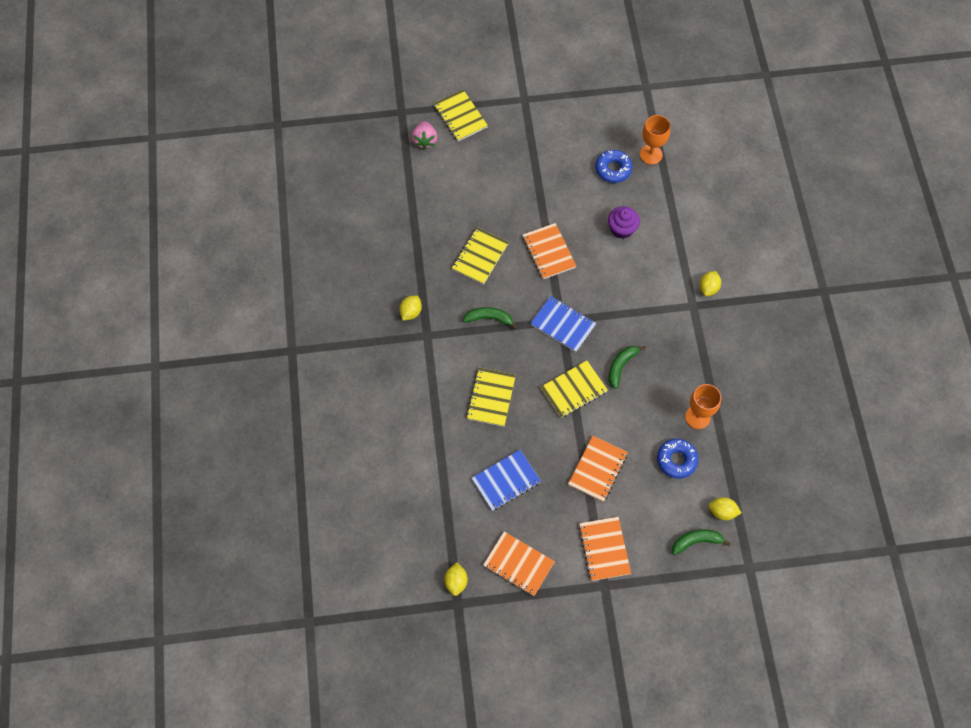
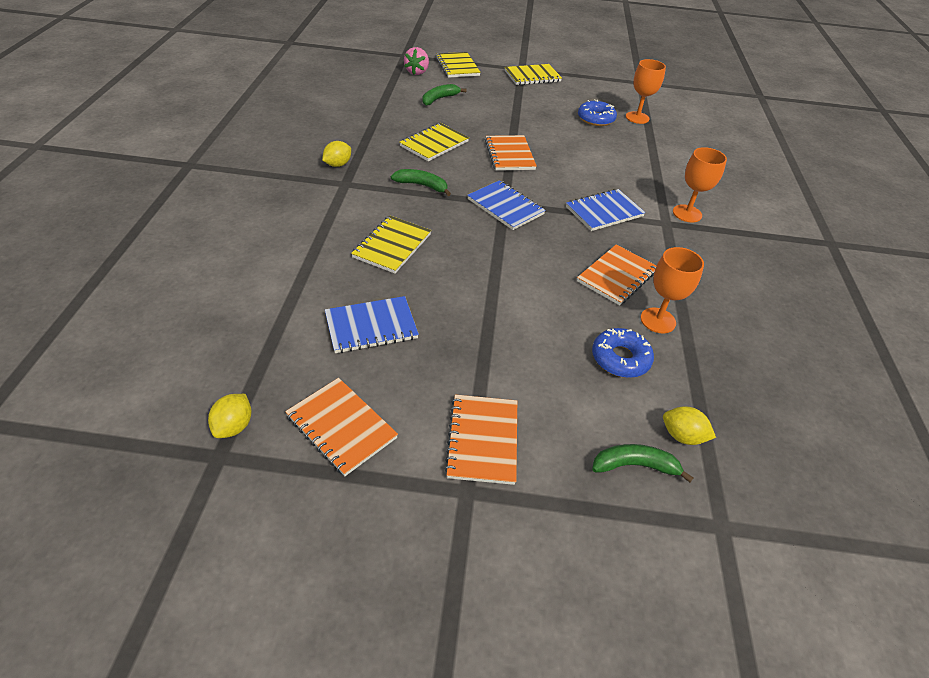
camera: 10 degrees right, 20 degrees down
(573, 390) = (498, 261): yellow notebook -> yellow notebook (532, 76)
(597, 469) = (503, 343): orange notebook -> orange notebook (617, 276)
(621, 366) = (565, 253): green banana -> green banana (439, 99)
(622, 229) = (595, 155): purple cupcake -> none
(642, 307) = (604, 212): none -> blue notebook
(708, 288) = (687, 213): yellow lemon -> orange goblet

